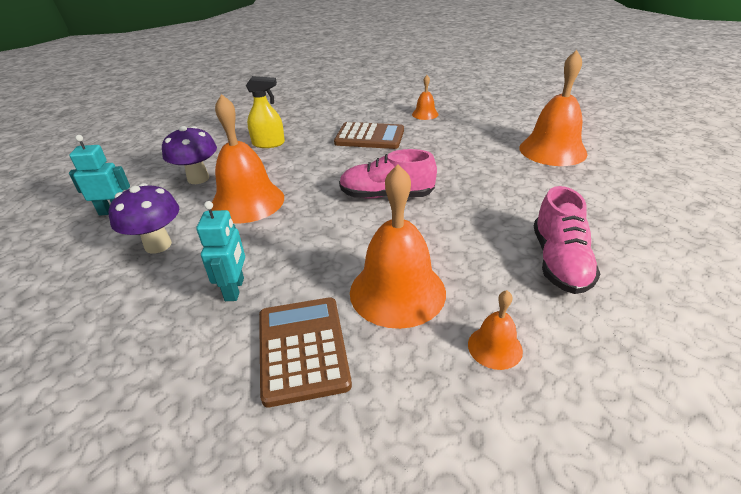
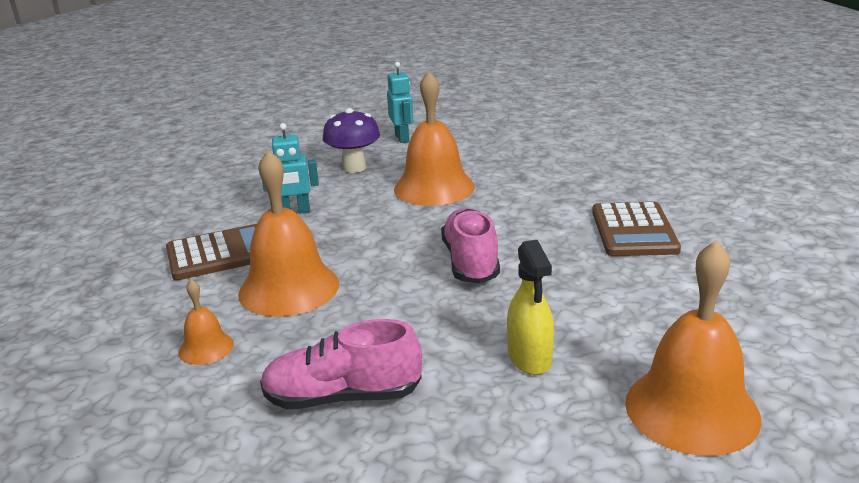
camera: 80 degrees right, 10 degrees down
(198, 178) = (472, 155): purple mushroom -> none
(268, 144) = (572, 171): yellow spray bottle -> yellow spray bottle (529, 357)
(425, 114) = (758, 267): orange bell -> none

